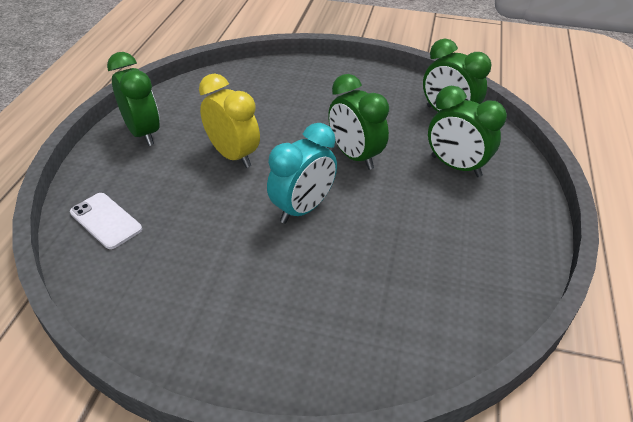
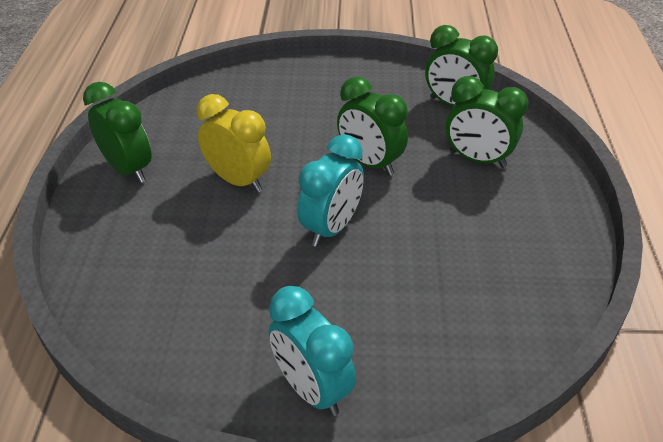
camera: 10 degrees left, 0 degrees up
(106, 221) = (119, 274): white phone -> none
(241, 352) = (312, 388): none -> turquoise clock

